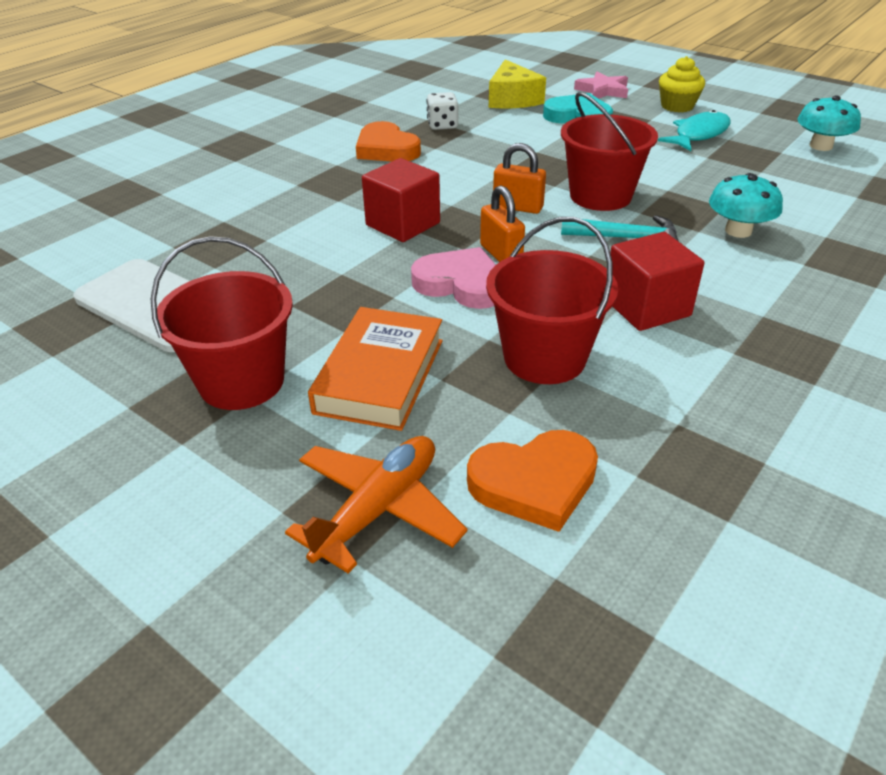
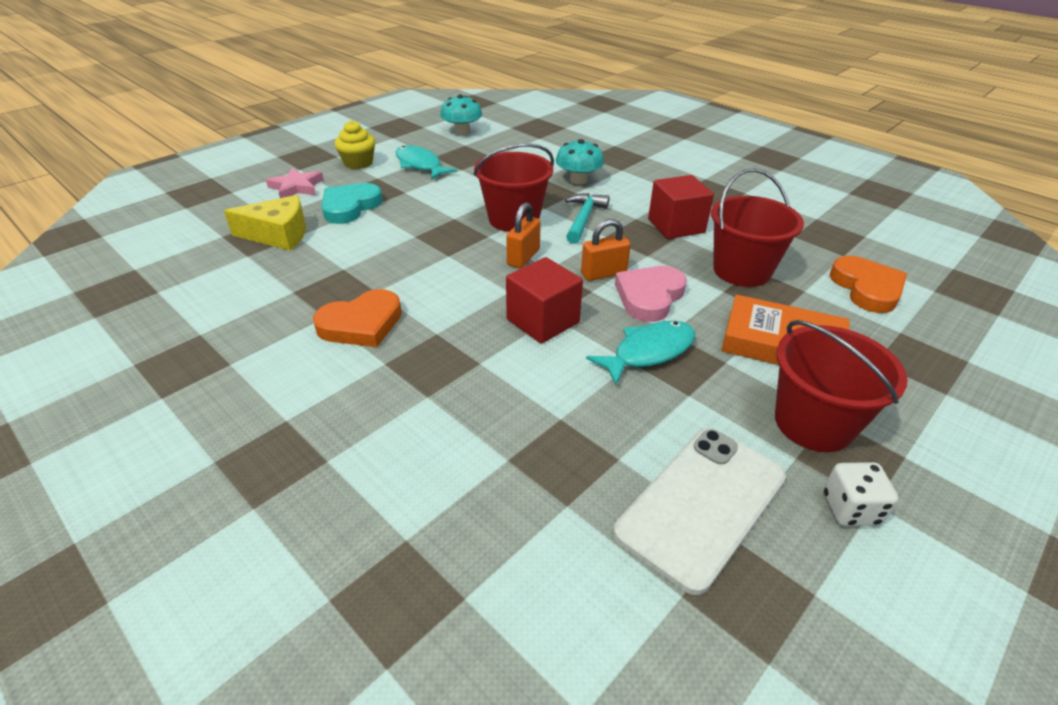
camera: 85 degrees left, 0 degrees up
(358, 282) = (648, 352): none -> turquoise fish
(378, 509) = (921, 349): orange plane -> none
(442, 125) = (319, 282): white dice -> white dice (850, 509)

